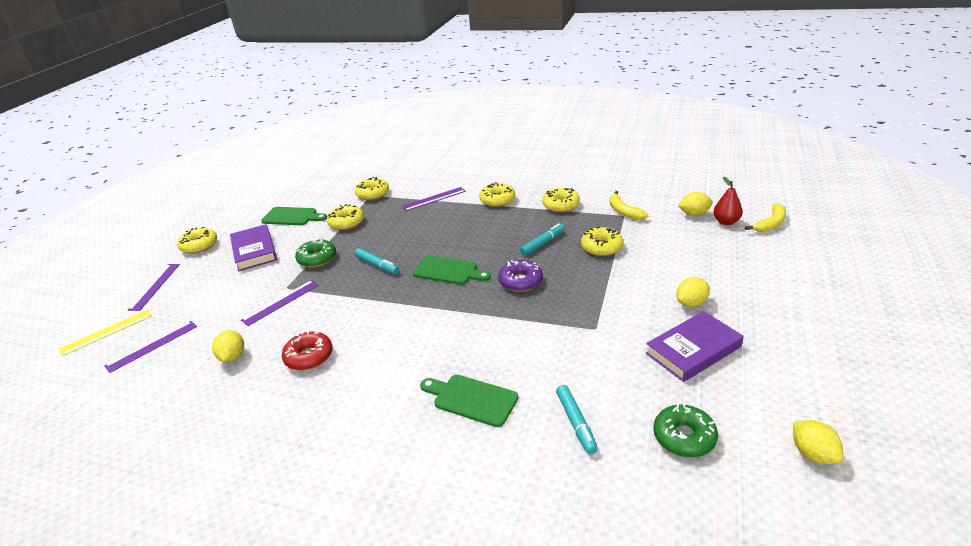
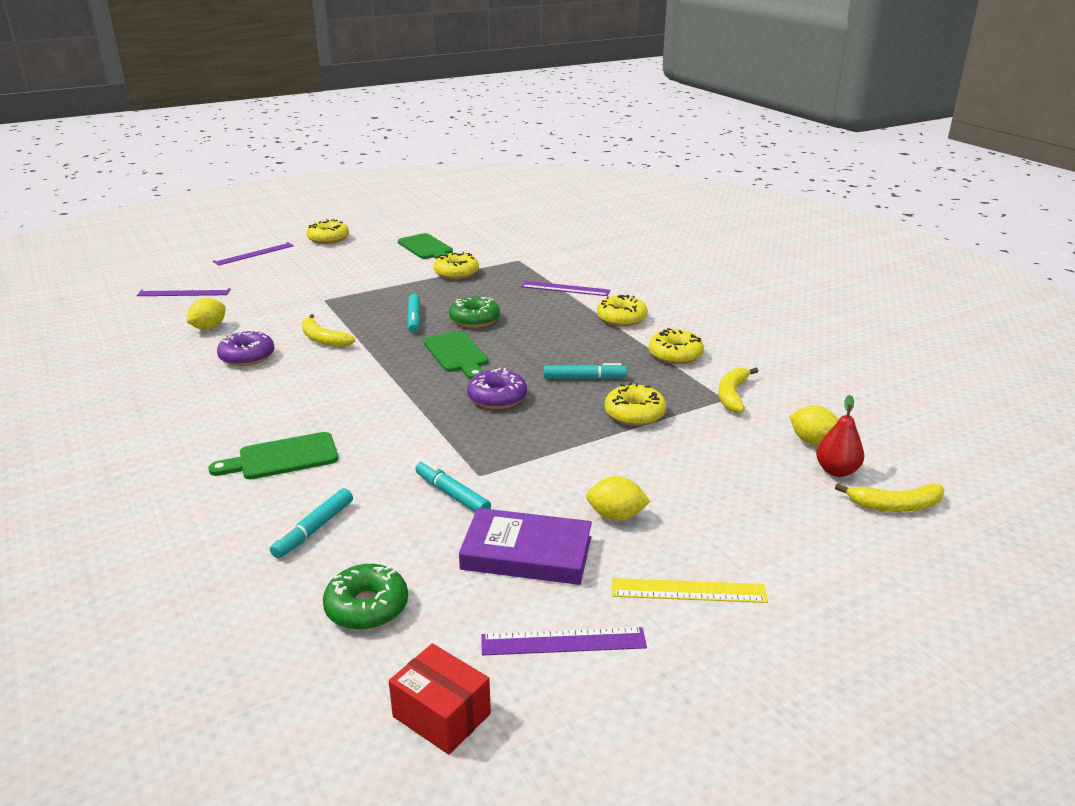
camera: 40 degrees right, 5 degrees down
(106, 332) = (179, 269): yellow ruler -> yellow ruler (688, 591)
(254, 251) = (354, 261): purple book -> none
(281, 302) = (301, 308): purple ruler -> purple ruler (563, 642)
(309, 357) = (247, 357): red donut -> purple donut
(317, 259) = (383, 290): green donut -> green donut (474, 319)
(342, 313) = (323, 339): none -> yellow banana
(373, 194) = (522, 259): yellow donut -> none
(471, 399) = (282, 458): green cutting board -> green cutting board turned 90 degrees counterclockwise
(604, 348) = (452, 494): none -> turquoise marker
(813, 454) = (441, 715): yellow lemon -> red box

